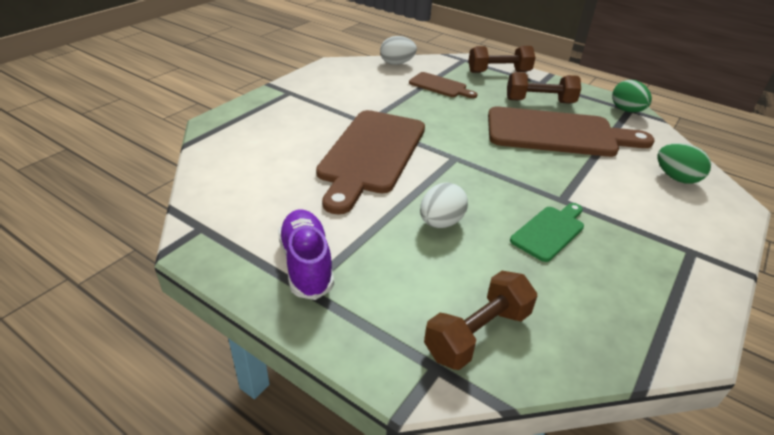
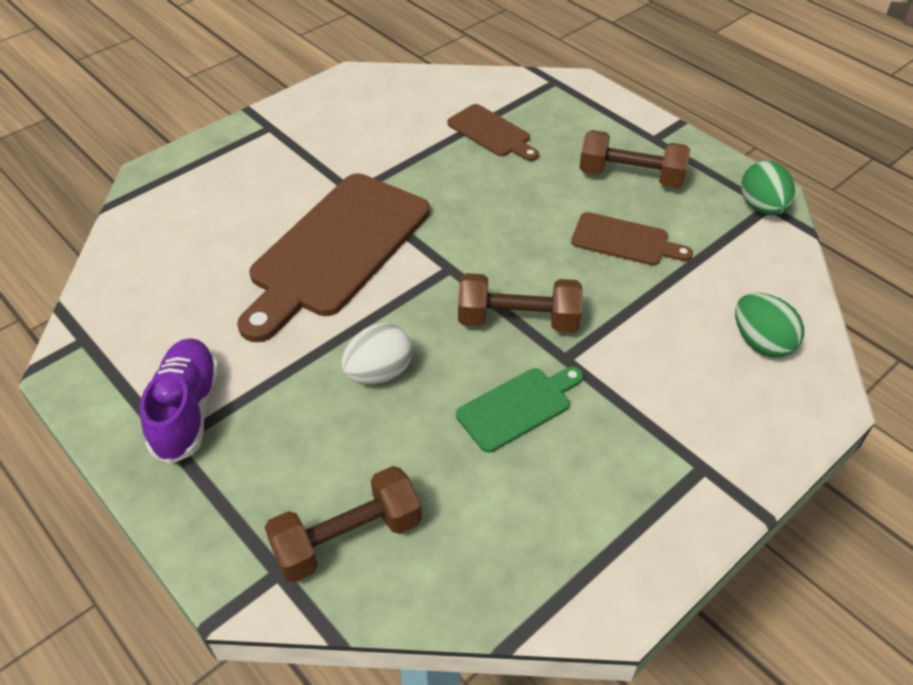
camera: 15 degrees right, 10 degrees up
(397, 63) = (447, 82): white egg -> none
(499, 72) = (597, 111): brown dumbbell -> brown dumbbell (518, 320)
(557, 133) = (625, 240): brown cutting board -> brown cutting board, size x0.49

